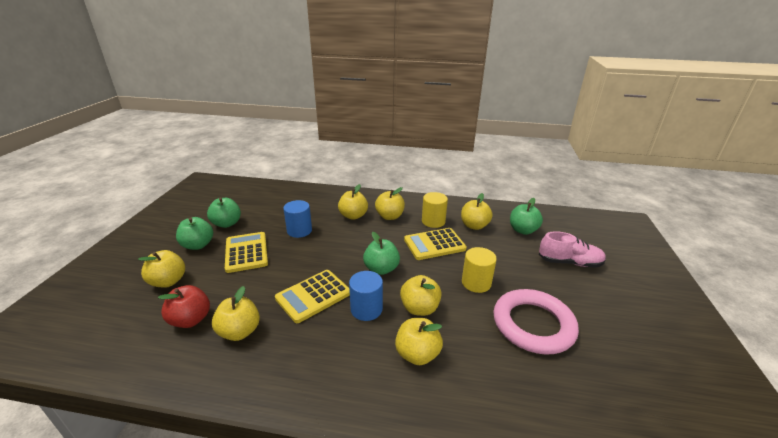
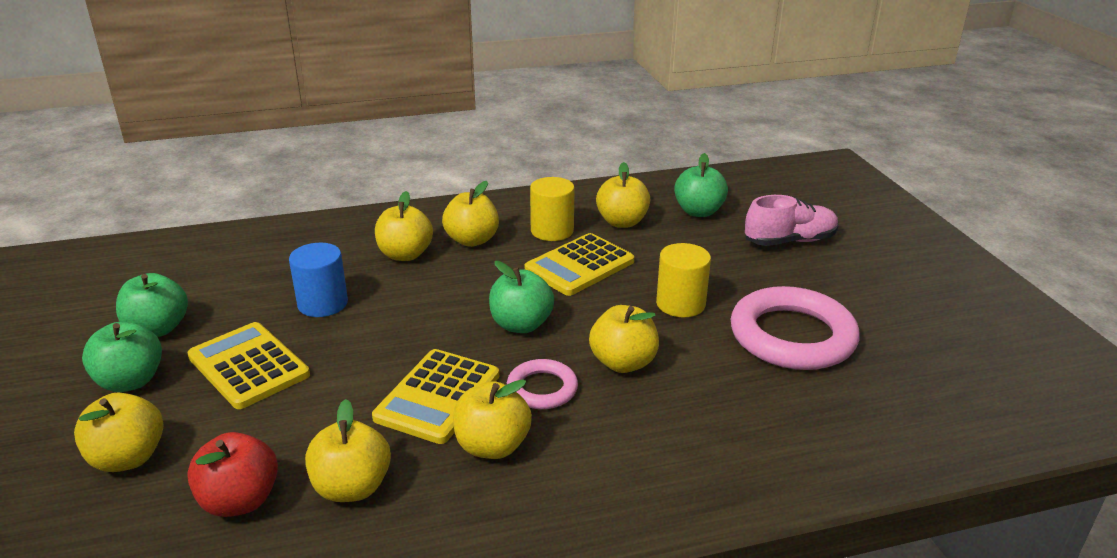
camera: 25 degrees left, 0 degrees up
(366, 309) = (542, 389): blue cylinder -> pink ring
(417, 354) = (663, 423): yellow apple -> yellow apple (492, 446)

